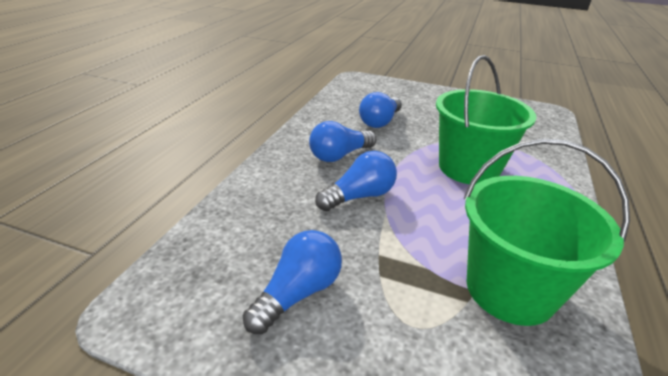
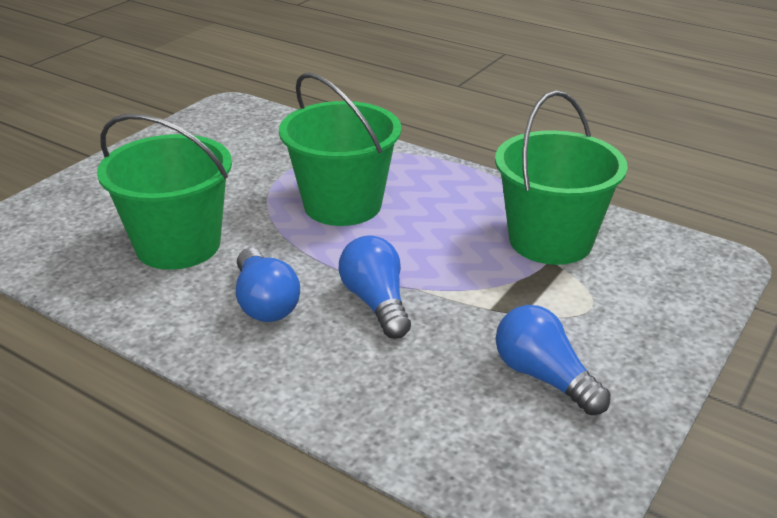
camera: 75 degrees left, 0 degrees up
(380, 122) = (178, 245): blue light bulb -> green bucket

